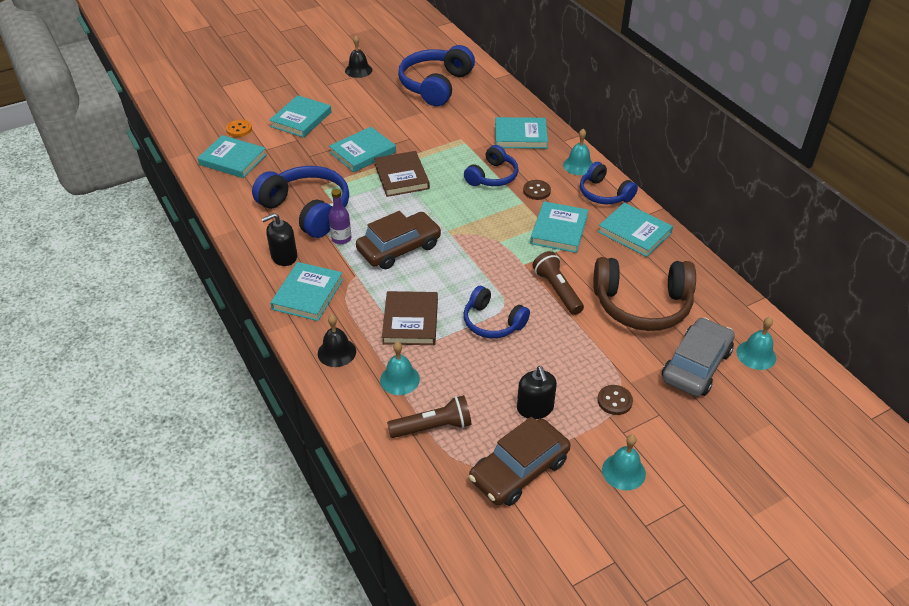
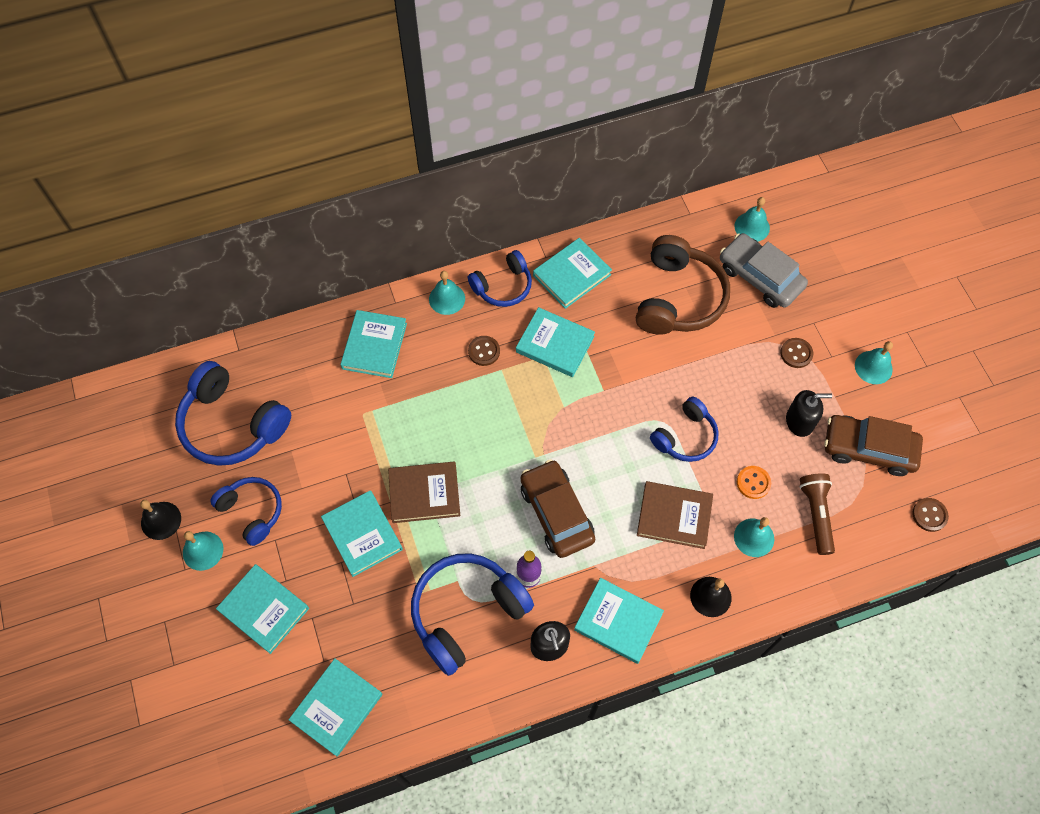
camera: 80 degrees left, 20 degrees up
(239, 129) = (265, 698): orange button -> orange button (753, 483)
(340, 89) = (203, 550): none -> turquoise bell
(453, 531) = (929, 515): none -> brown button
(492, 176) = (447, 392): blue headphones -> blue headphones (252, 511)
(519, 470) = (868, 449): brown car -> brown car turned 135 degrees clockwise
(557, 290) = (647, 367): brown flashlight -> none

